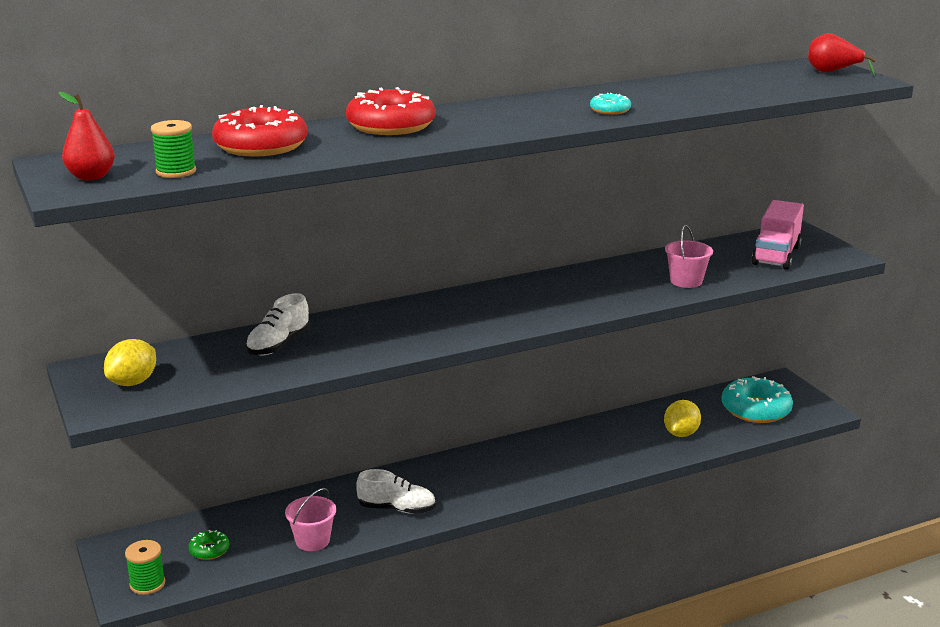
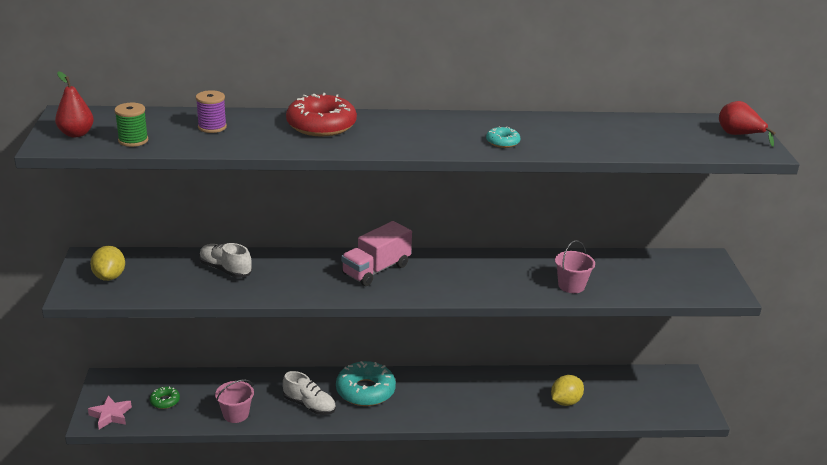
camera: 20 degrees right, 5 degrees up
(133, 382) = (109, 277): yellow lemon -> yellow lemon turned 60 degrees counterclockwise
(147, 584) = (111, 415): green spool -> pink star
(261, 146) = (212, 127): red donut -> purple spool
(278, 345) = (225, 269): white shoe -> white shoe turned 75 degrees clockwise
(755, 409) = (643, 396): turquoise donut -> turquoise donut (365, 391)
(776, 255) = (668, 278): pink truck -> pink truck (376, 270)

